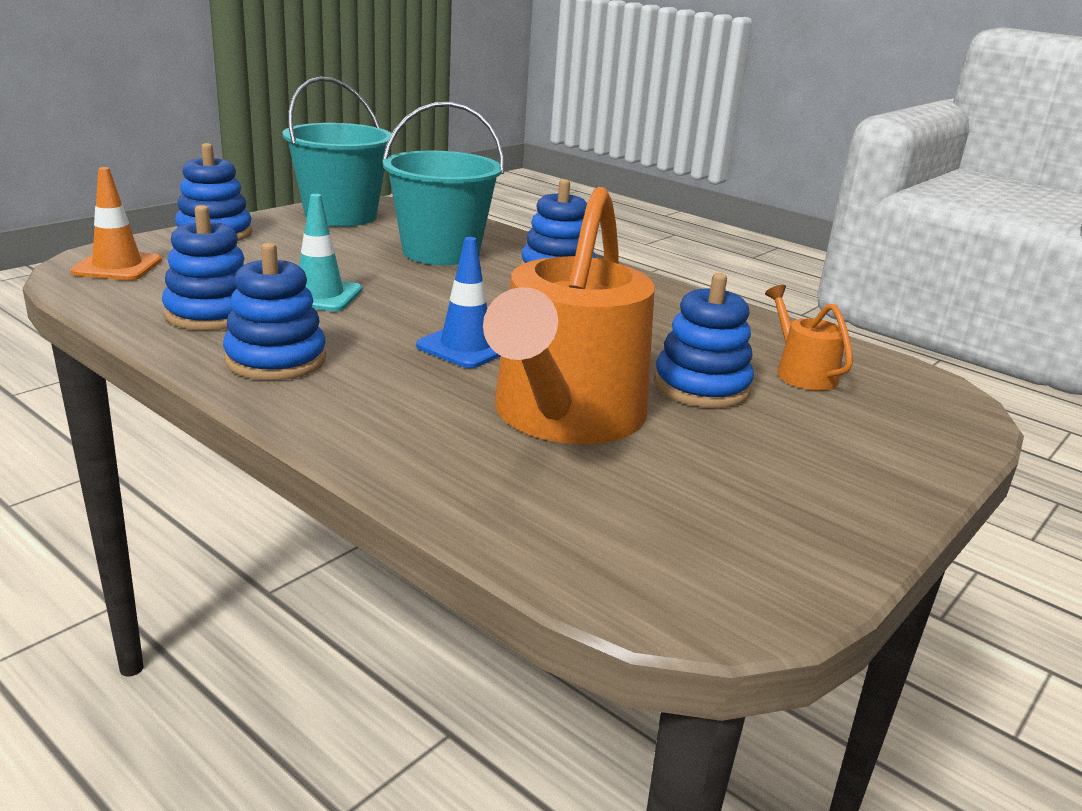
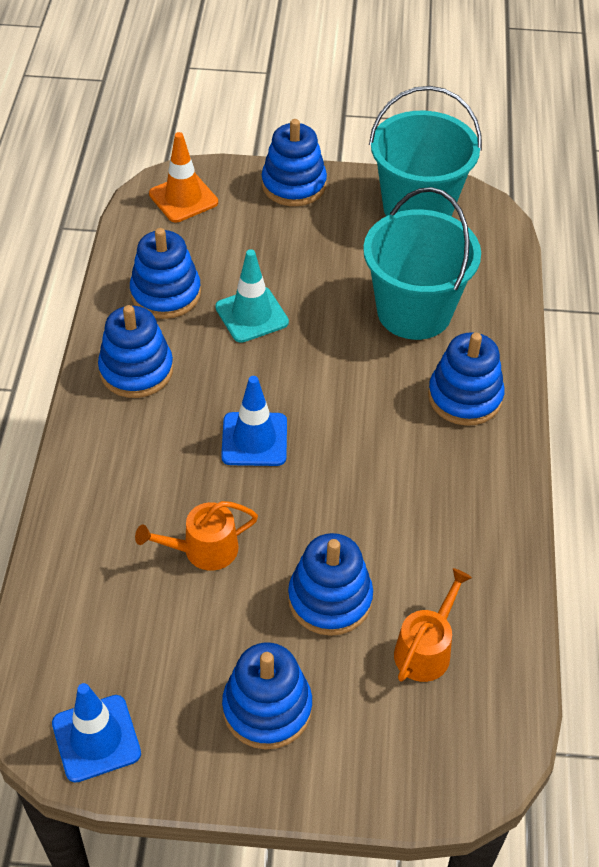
camera: 55 degrees right, 25 degrees up
(564, 416) = (204, 550): orange watering can -> orange watering can, size x0.44
(755, 573) = (96, 738): none -> blue traffic cone
(803, 460) = (267, 708): none -> blue stacking toy

